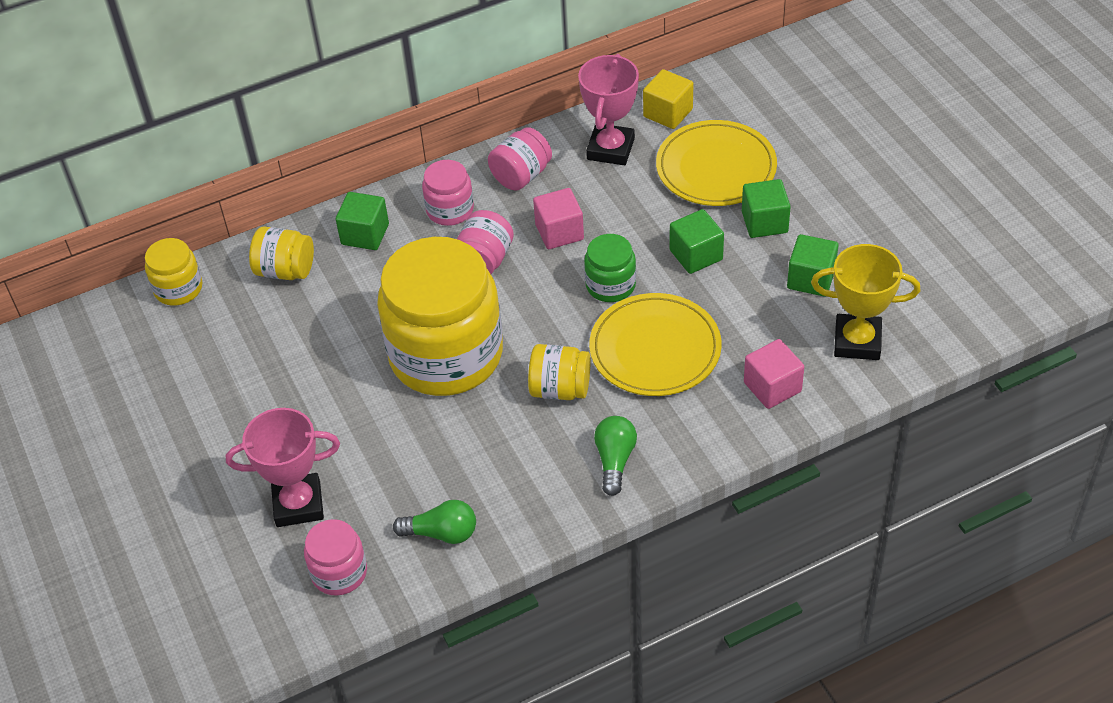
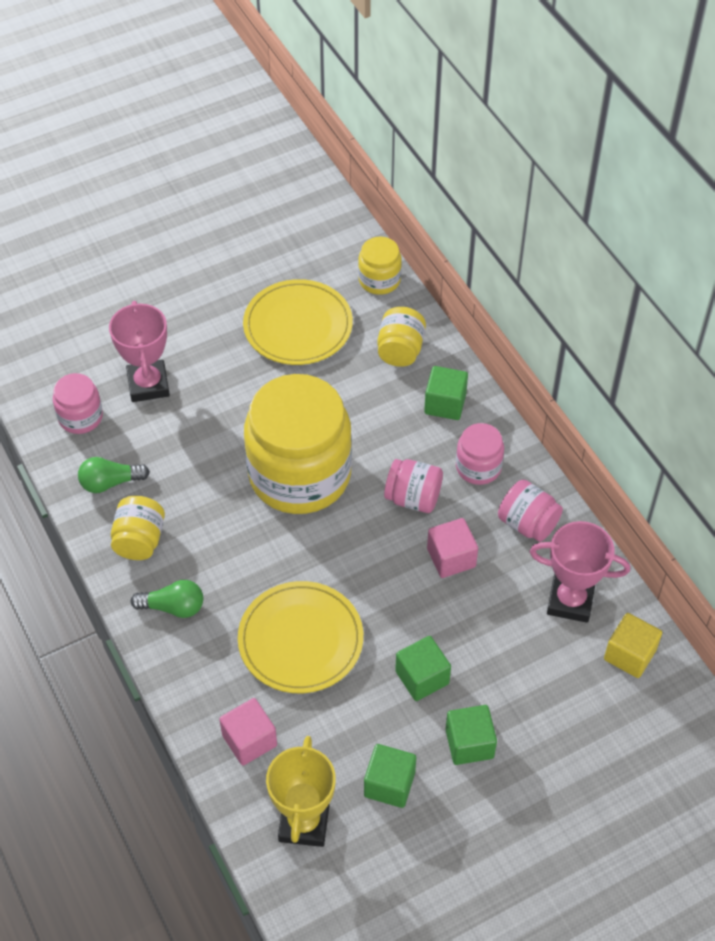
camera: 85 degrees right, 5 degrees up
(442, 533) = (110, 482): green light bulb -> green light bulb turned 75 degrees clockwise
(560, 389) = (256, 563): yellow jar -> yellow jar (139, 540)
(610, 285) = (382, 602): green jar -> none
(716, 168) = (548, 699): yellow plate -> yellow plate (298, 326)

